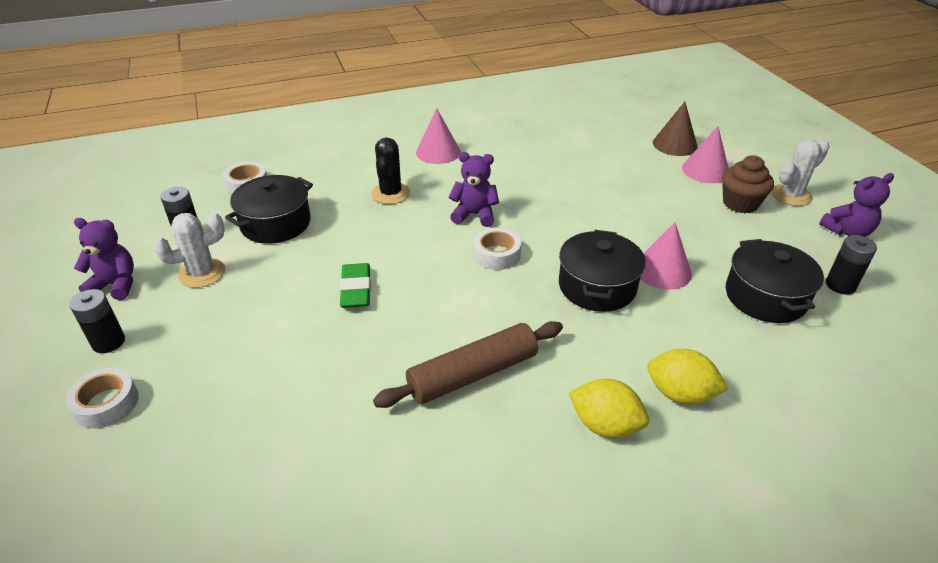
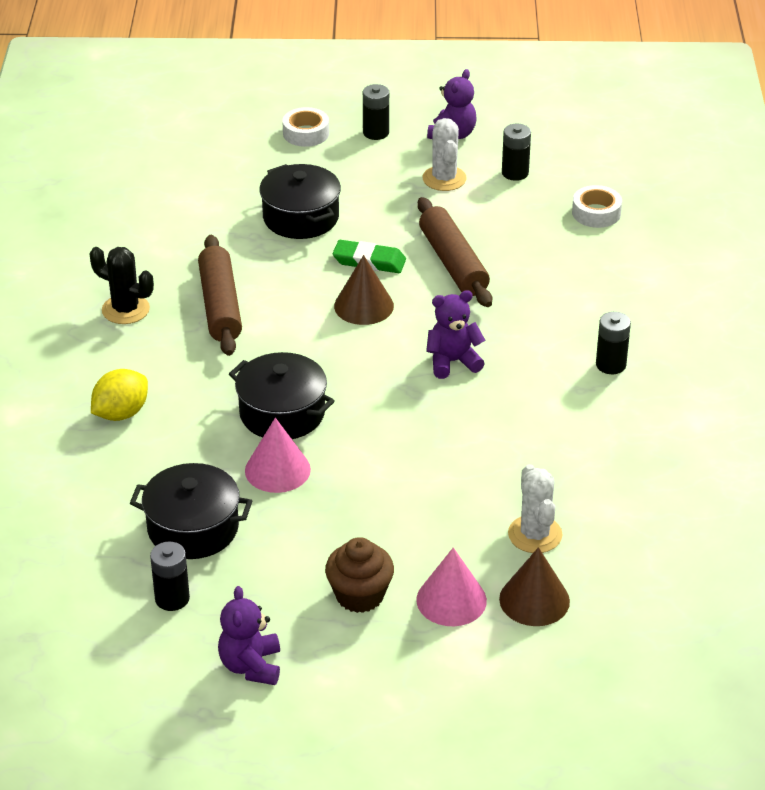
camera: 110 degrees right, 0 degrees up
(275, 223) = (506, 225): black pot -> black pot (301, 217)
(341, 240) = (453, 263): none -> brown rolling pin
(390, 193) = (528, 309): black cactus -> black cactus (125, 309)
(426, 276) = (363, 306): none -> brown cone
(438, 152) = (610, 365): pink cone -> black battery
(474, 215) = (452, 362): purple teddy bear -> purple teddy bear turned 135 degrees counterclockwise
(496, 254) = (372, 359): white tape -> none
(605, 425) = (121, 360): yellow lemon -> none
(791, 195) = (351, 657): white cactus -> white cactus (535, 534)

